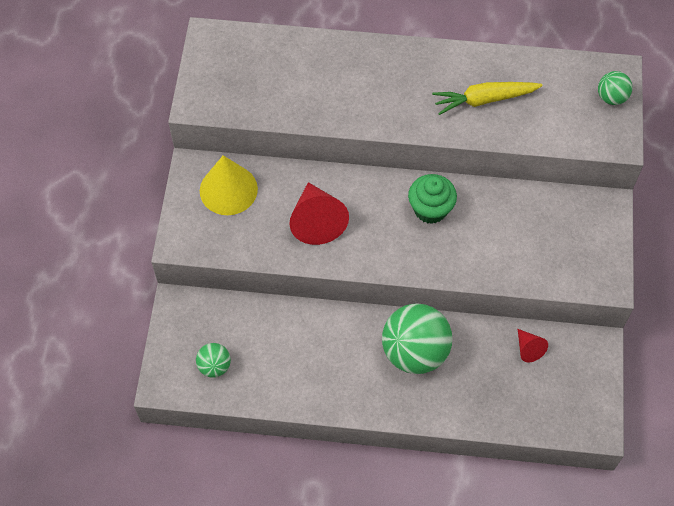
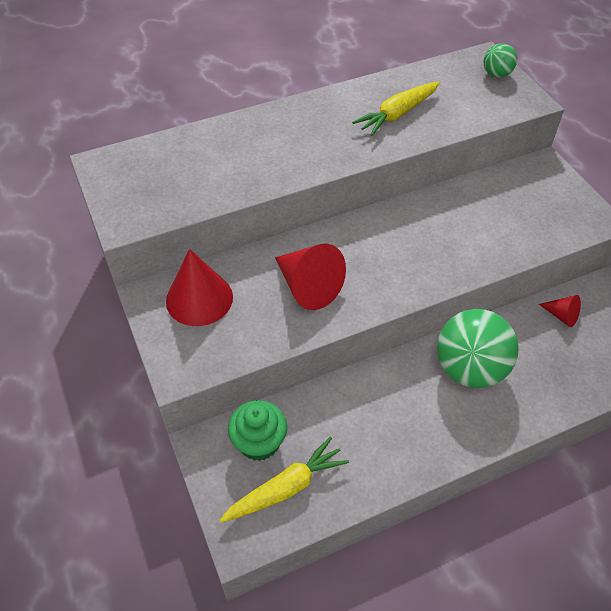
camera: 30 degrees left, 10 degrees down
(214, 366) = (285, 488): green ball -> yellow carrot
(228, 189) = (199, 299): yellow cone -> red cone
(430, 209) = (404, 230): green cupcake -> green cupcake (259, 442)

